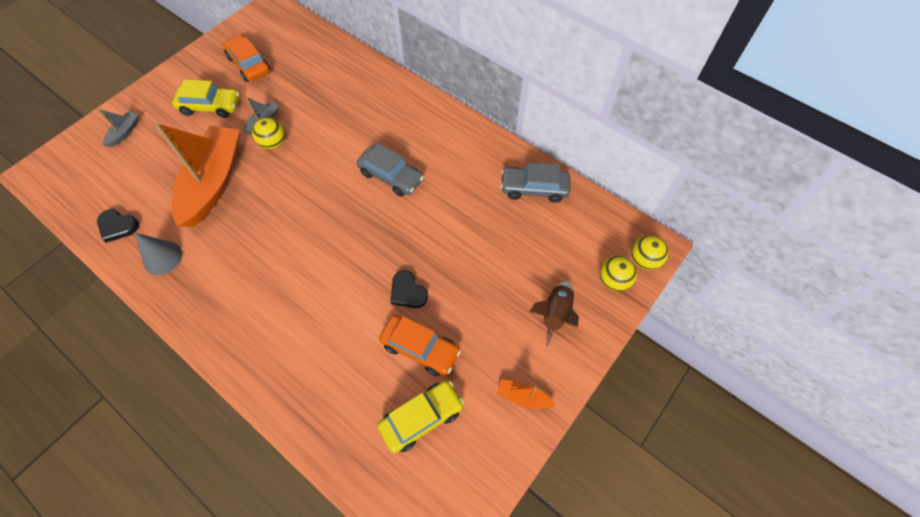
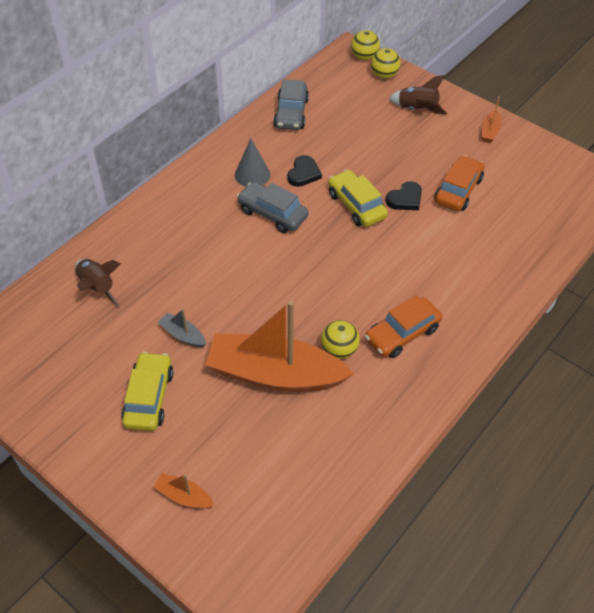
camera: 90 degrees left, 10 degrees down
(118, 226) = (338, 466): black heart -> black heart (303, 173)
(124, 132) = (184, 496): grey boat -> orange boat
(162, 257) = (380, 407): grey cone -> grey cone (252, 174)
(249, 64) = (77, 364): orange car -> orange car (402, 334)
(273, 143) = (218, 321): yellow ball -> yellow ball (339, 350)
(318, 67) = (97, 287): none -> brown rocket
(391, 176) = (272, 214): grey car -> grey car turned 90 degrees counterclockwise
(421, 418) = (517, 189): yellow car -> yellow car (356, 205)

